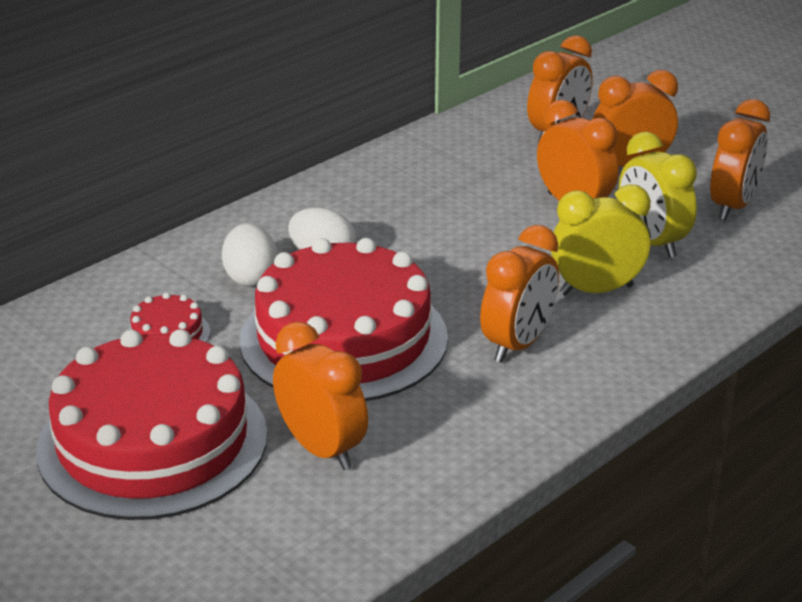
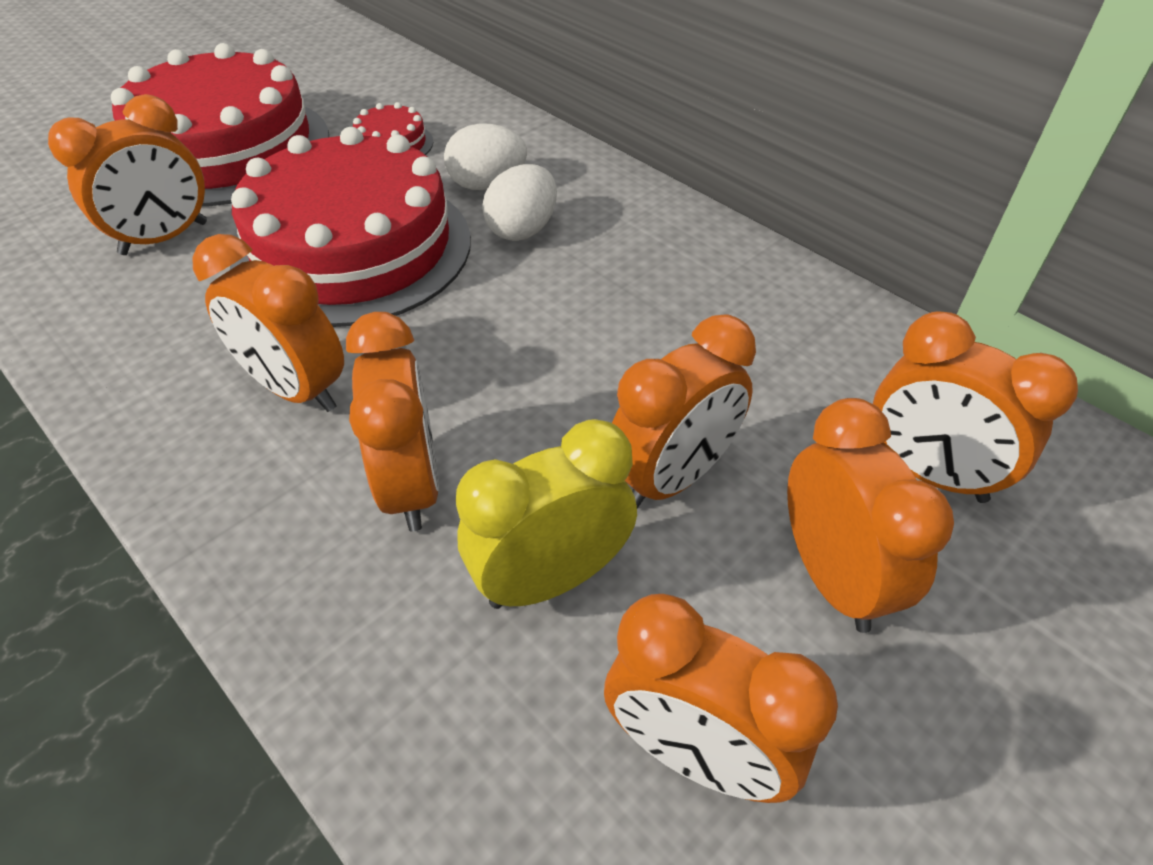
camera: 90 degrees right, 15 degrees up
(596, 290) = (411, 485): yellow clock -> orange clock

